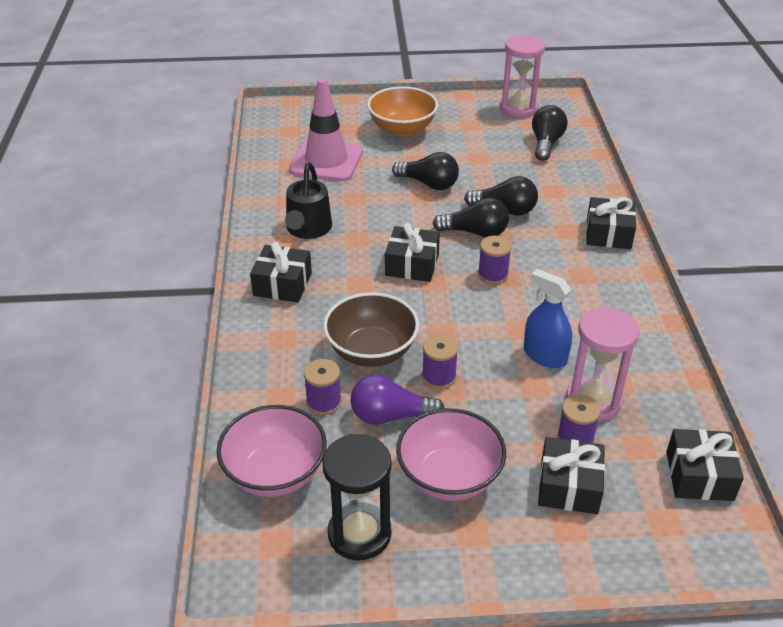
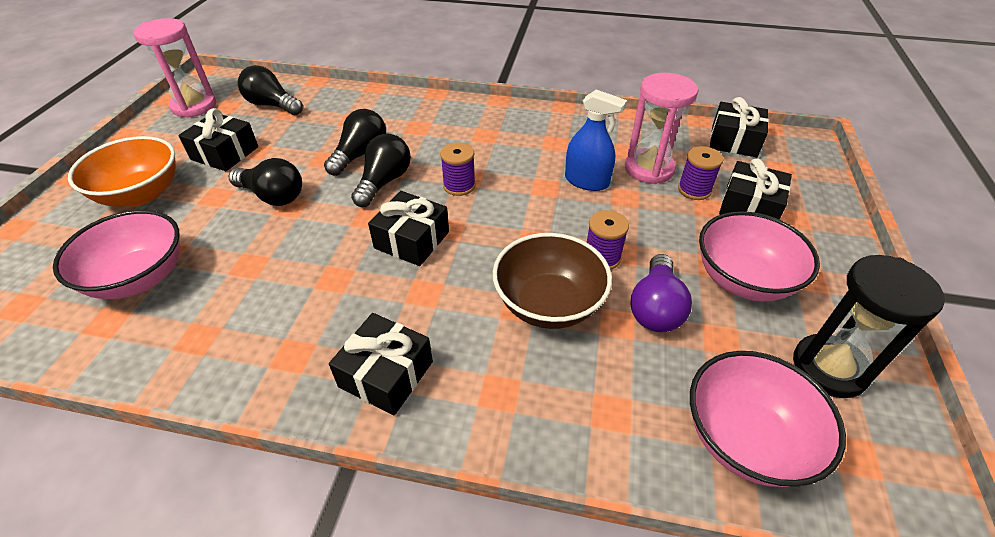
camera: 75 degrees left, 5 degrees up
(307, 230) = (283, 325): black watering can -> none
(324, 402) = (627, 366): purple spool -> none
(326, 161) = (140, 278): pink traffic cone -> pink bowl
(428, 184) = (273, 196): black light bulb -> black light bulb turned 75 degrees clockwise
(545, 355) = (586, 181): blue spray bottle -> blue spray bottle turned 120 degrees counterclockwise
(608, 234) = (436, 107): black gift -> black gift (225, 153)

